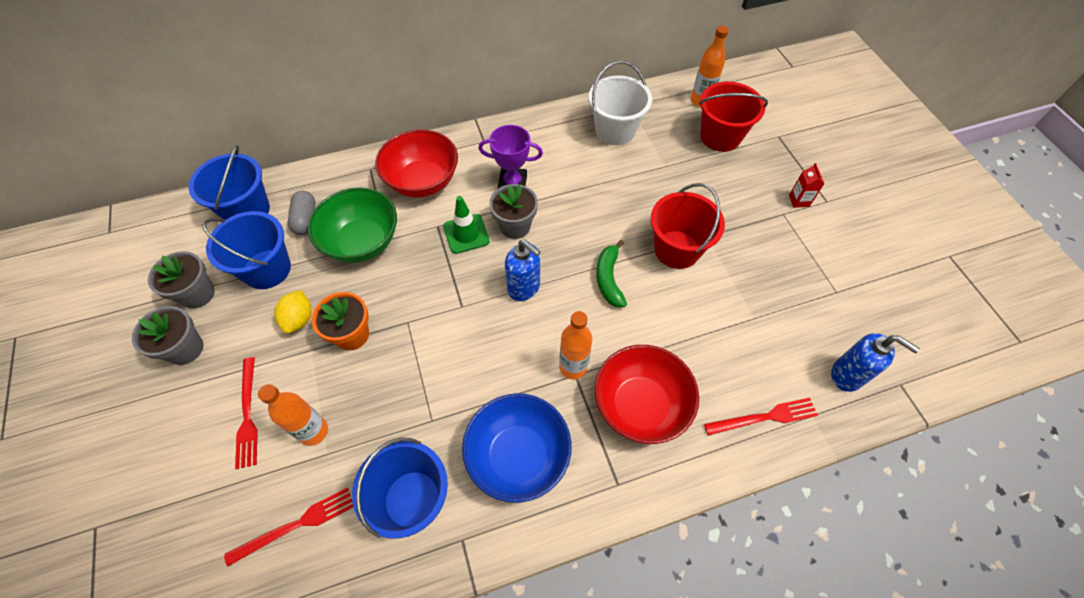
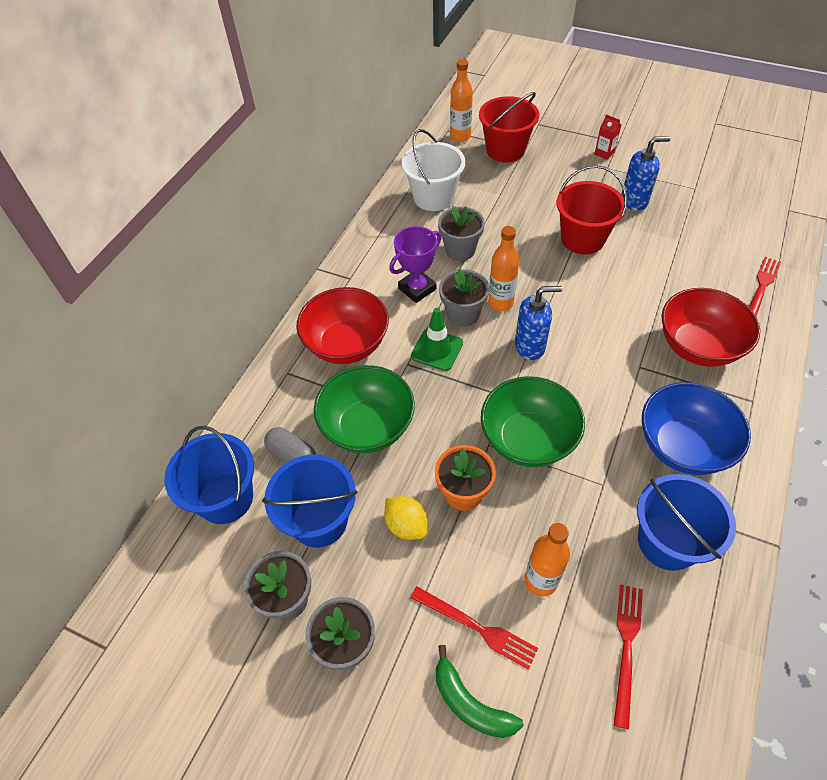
camera: 45 degrees left, 5 degrees down
(432, 343) = (528, 439): none -> green bowl
(573, 367) = (631, 363): orange bottle -> orange bottle (500, 303)
(578, 182) = (460, 250): none -> grey flower pot
(609, 279) = (571, 292): green banana -> green banana (470, 703)
(847, 375) = (762, 228): blue soap dispenser -> blue soap dispenser (634, 201)

